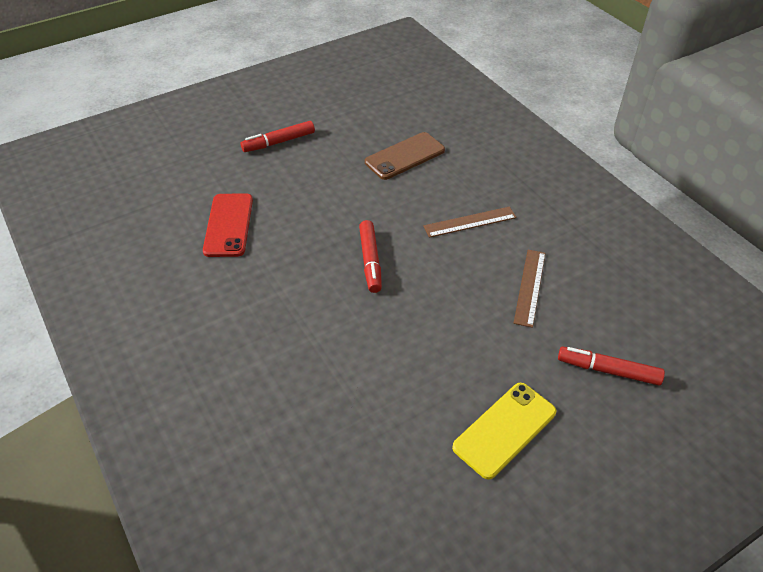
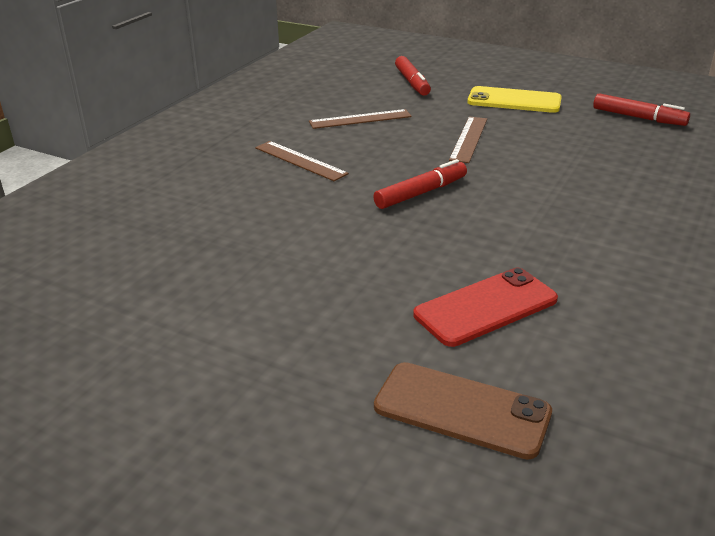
camera: 120 degrees left, 15 degrees down
(279, 142) = (260, 346): red marker -> red marker (638, 117)
(405, 156) = (210, 227): brown phone -> brown phone (462, 410)
(438, 337) = (469, 139): none -> brown ruler

